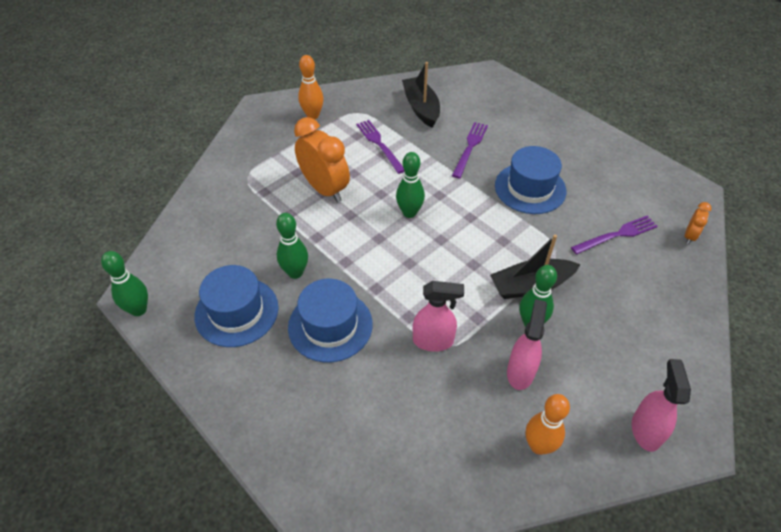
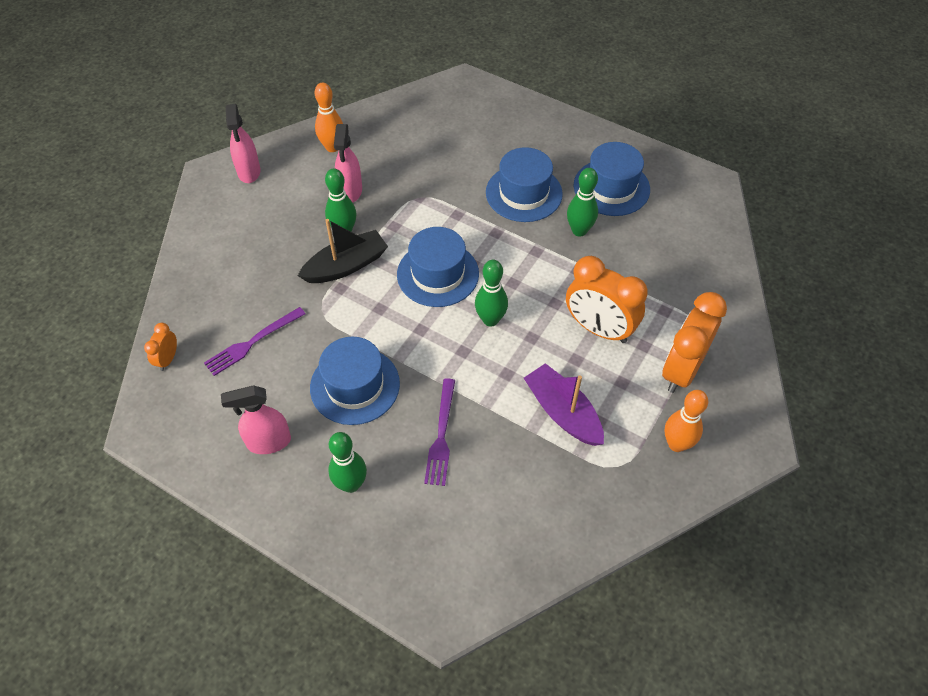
camera: 165 degrees right, 5 degrees up
(138, 309) = (696, 172): green bowling pin -> green bowling pin (351, 484)
(280, 152) = (681, 370): none -> orange clock
(379, 144) = (563, 412): purple fork -> purple boat
(421, 108) = (529, 498): black boat -> none
(433, 341) = (429, 199): pink spray bottle -> pink spray bottle (268, 442)
(444, 259) = (438, 274): none -> blue hat

